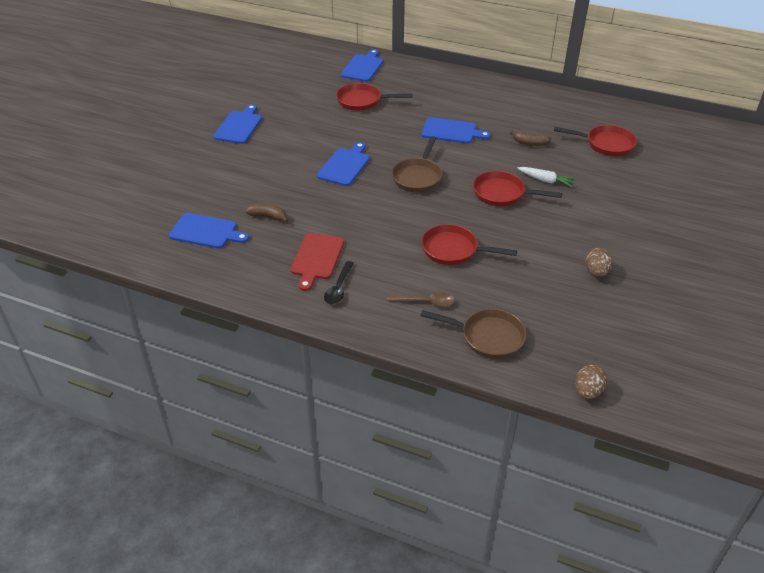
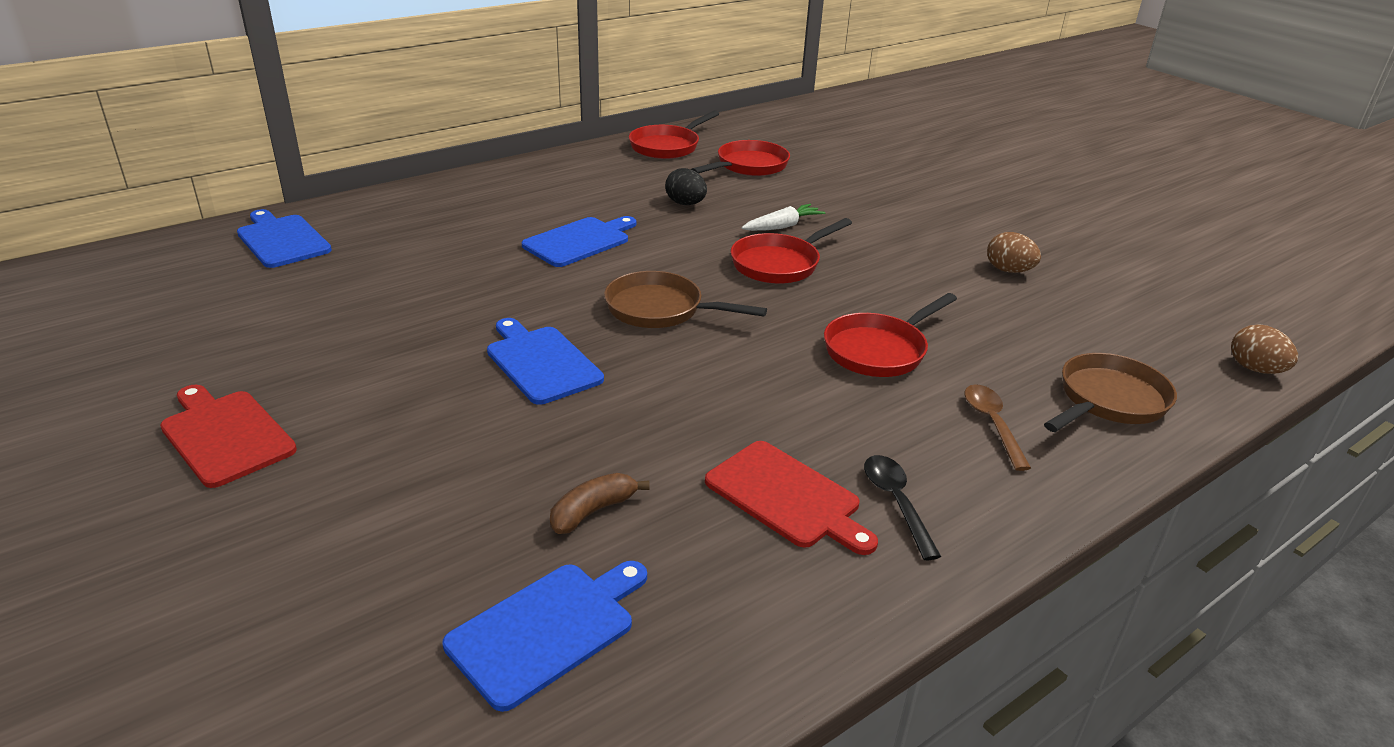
camera: 60 degrees left, 10 degrees down
(239, 126) = (225, 435): blue cutting board -> red cutting board
(339, 288) = (896, 503): black spoon -> black spoon turned 150 degrees counterclockwise
(362, 101) = (379, 277): red pan -> red pan (667, 146)
(418, 177) = (660, 309): brown pan -> brown pan turned 150 degrees clockwise
(425, 302) = (992, 424): brown spoon -> brown spoon turned 45 degrees counterclockwise
(530, 143) = (685, 204): brown banana -> black egg

